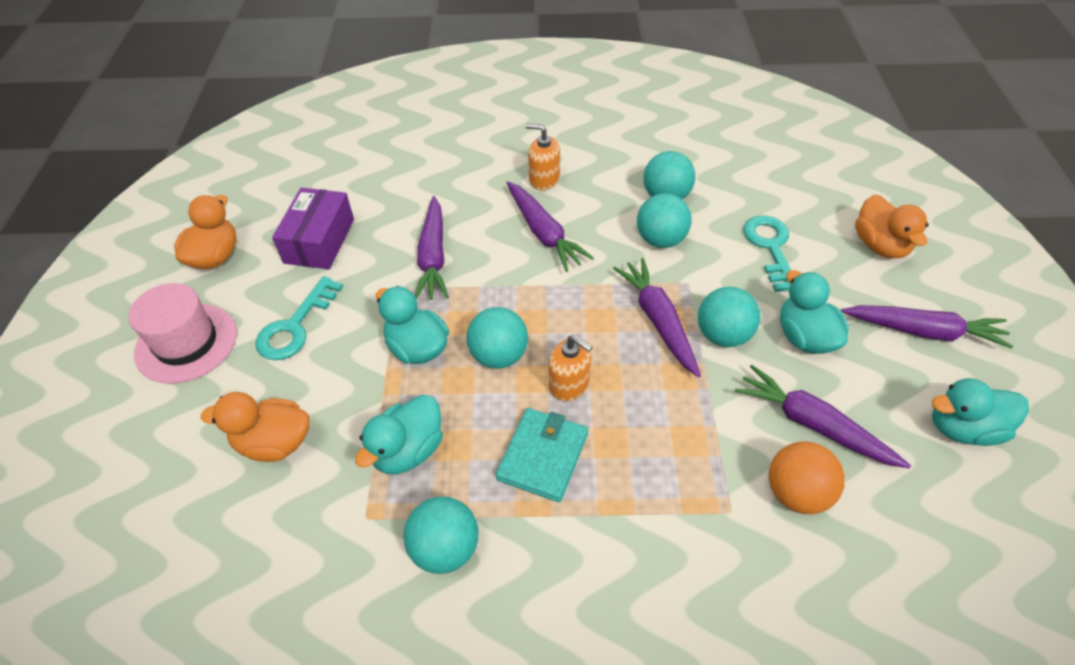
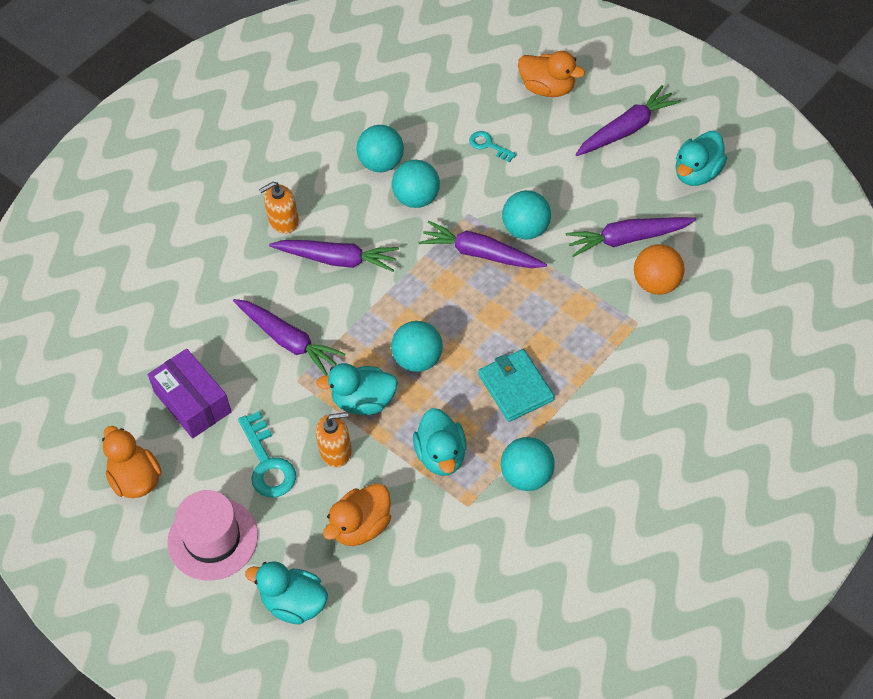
camera: 45 degrees left, 5 degrees up
(569, 384) = (479, 337): orange soap dispenser -> orange soap dispenser (336, 451)
(770, 248) = (488, 145): turquoise key -> turquoise key, size x0.58
(804, 337) = (570, 190): turquoise duck -> turquoise duck (294, 604)

